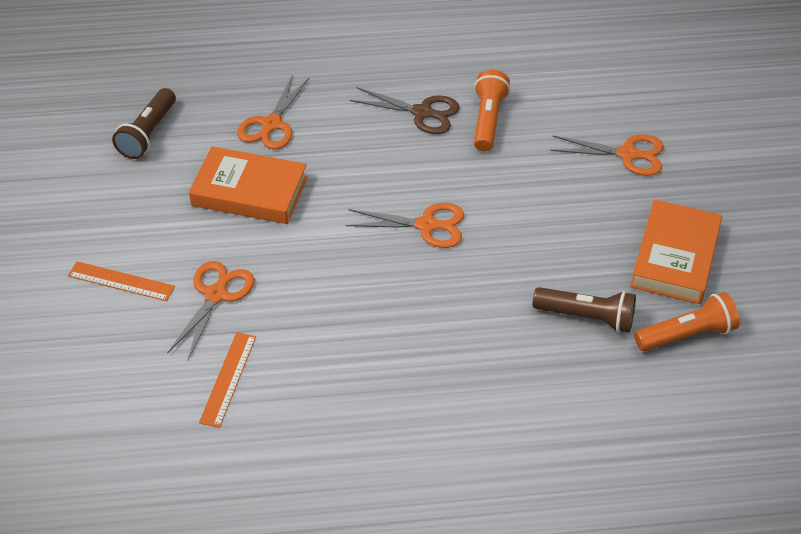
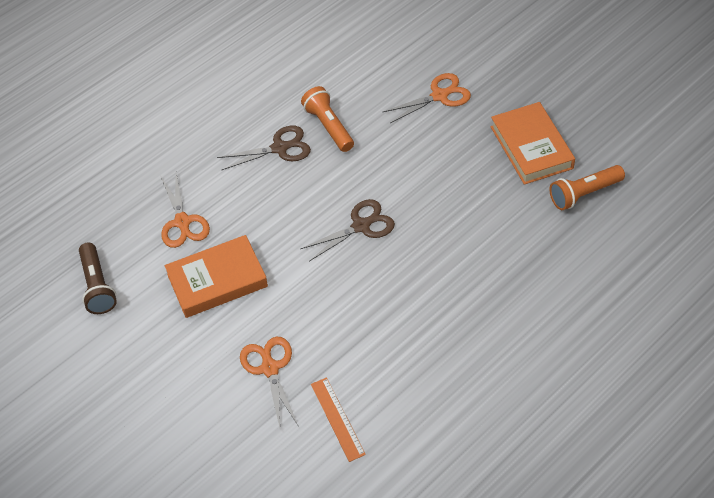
camera: 35 degrees left, 5 degrees up
(121, 281) = (193, 405): orange ruler -> none
(426, 225) = (361, 226): orange scissors -> brown scissors
(587, 317) = (517, 221): brown flashlight -> none
(687, 335) = (584, 194): orange flashlight -> orange flashlight turned 150 degrees counterclockwise

